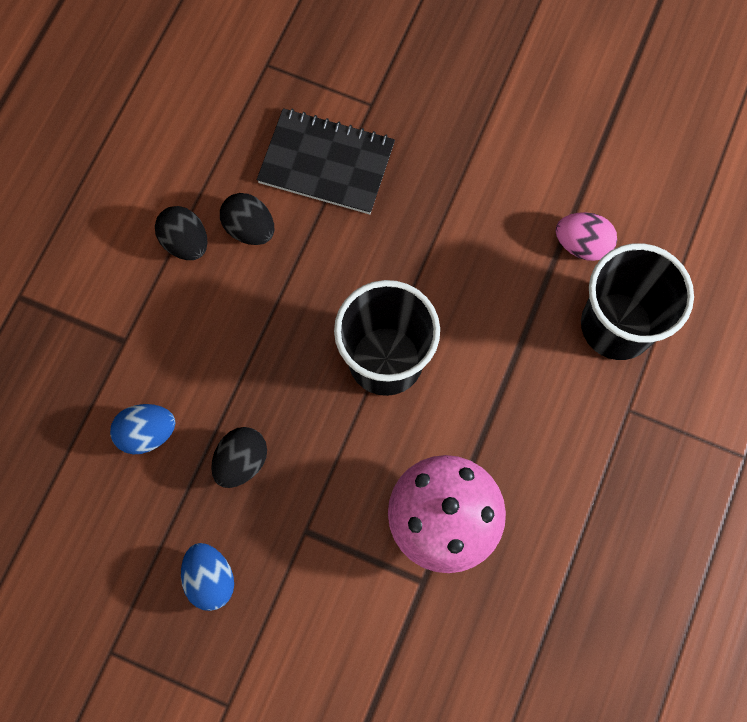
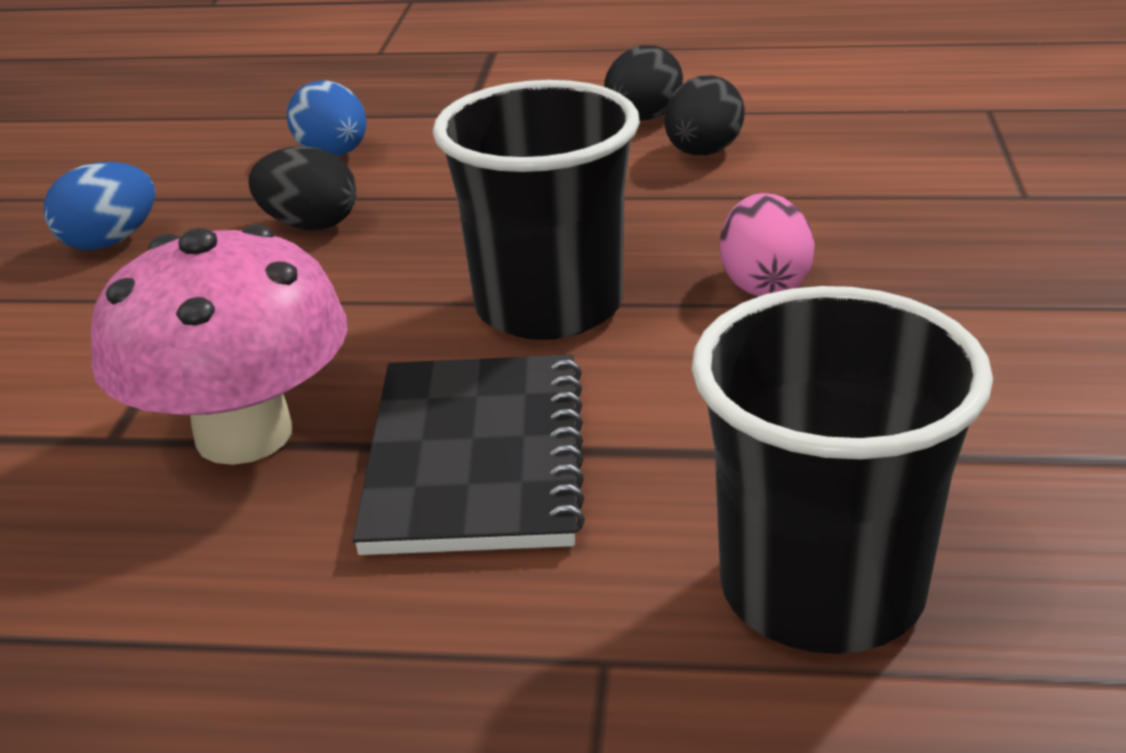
camera: 75 degrees right, 40 degrees down
(326, 163) = (872, 183): black notebook -> black notebook (475, 458)
(582, 244) = (984, 487): pink egg -> pink egg (764, 284)

